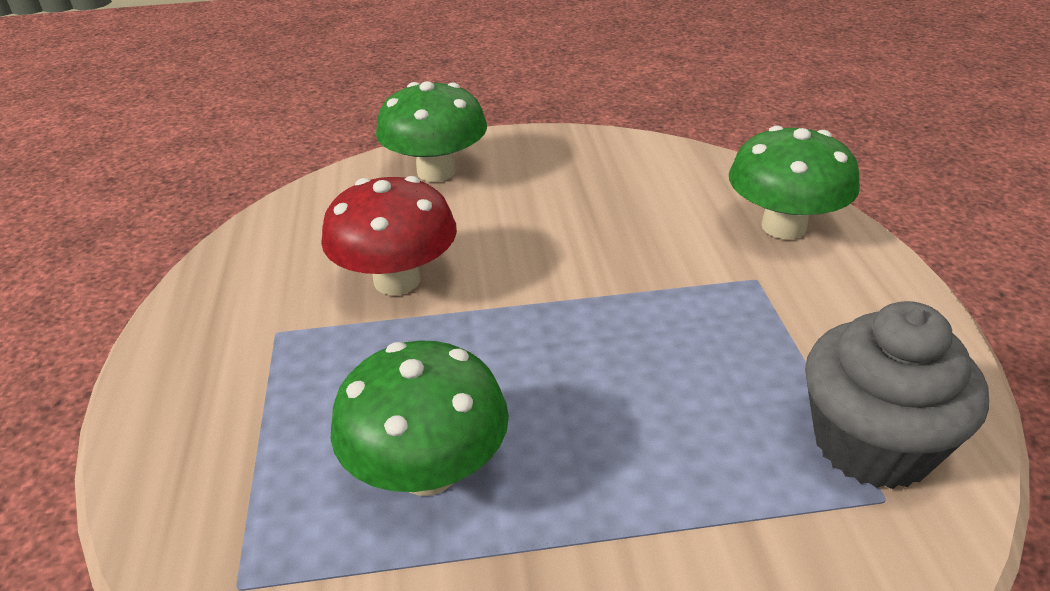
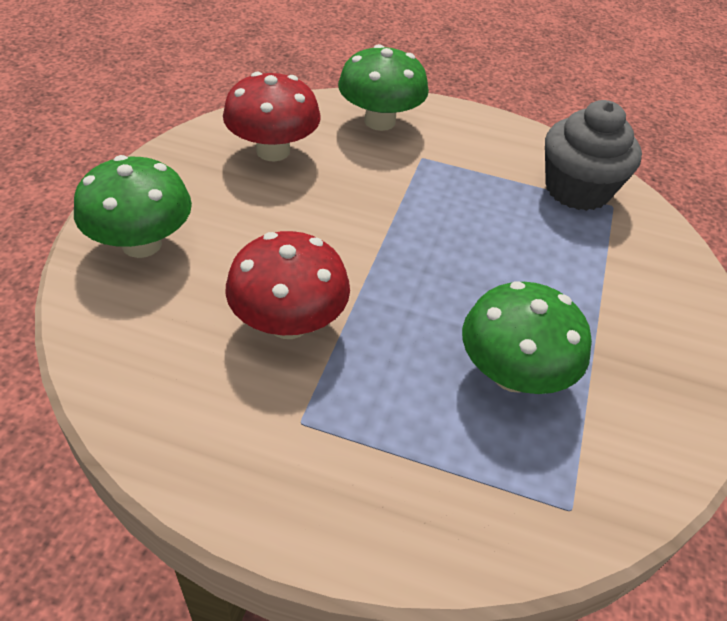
camera: 70 degrees left, 10 degrees up
(638, 183) = (273, 151): none -> red mushroom

